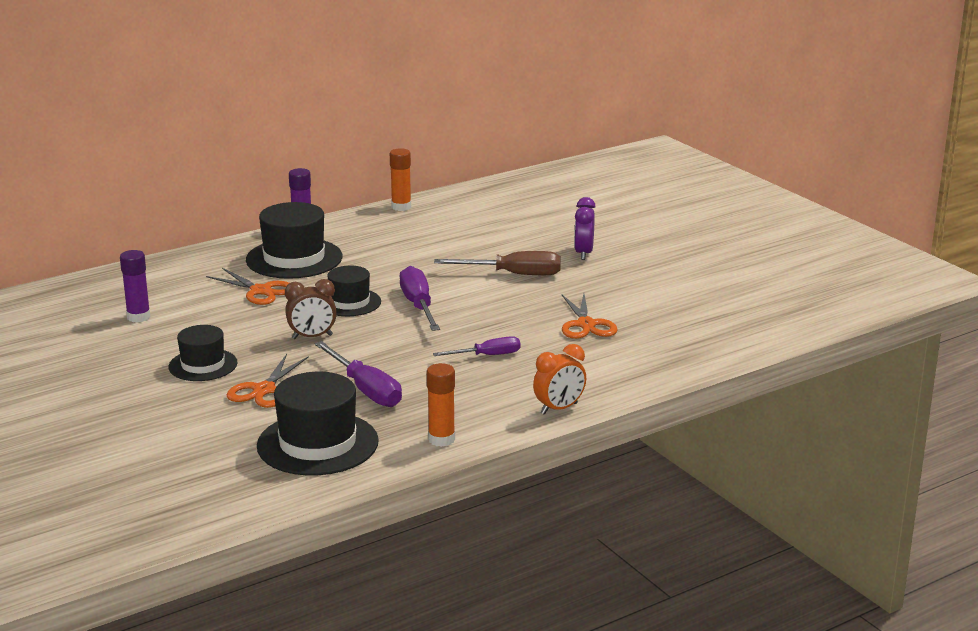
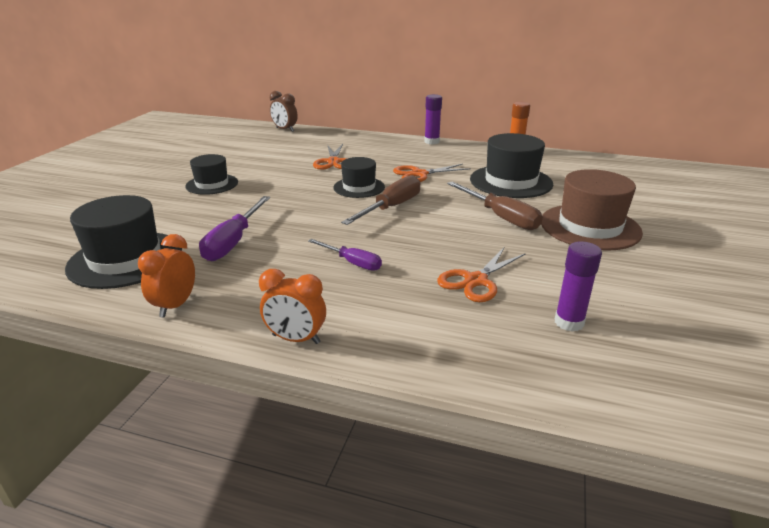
camera: 50 degrees right, 5 degrees up
(138, 317) = (254, 150): purple glue stick -> purple glue stick (569, 322)
(264, 390) = (196, 212): orange scissors -> orange scissors (419, 174)
(294, 258) = (390, 153): black hat -> black hat (511, 181)
(312, 337) = (292, 196): brown clock -> brown clock (285, 129)
(418, 306) = (391, 207): purple screwdriver -> brown screwdriver
(441, 439) = (175, 305): orange glue stick -> orange clock
(583, 253) = (590, 227): purple clock -> brown hat

